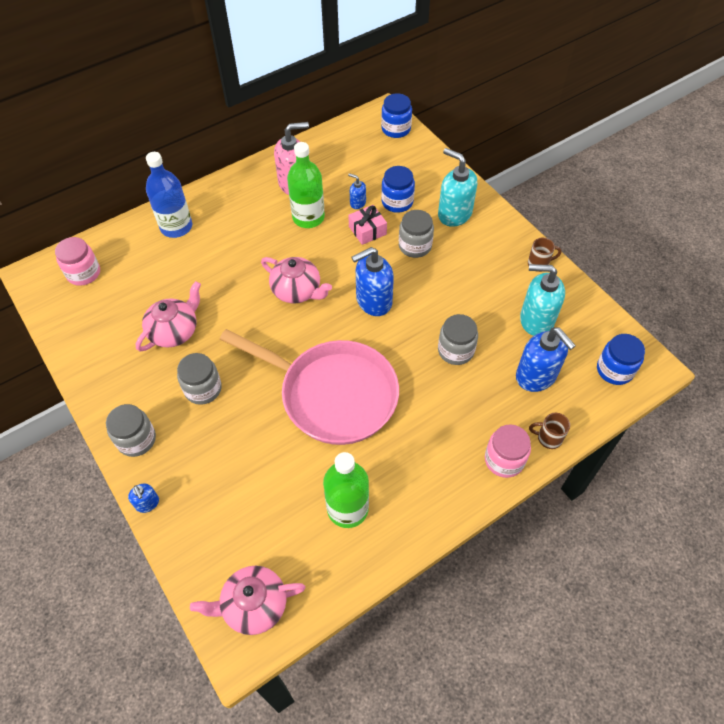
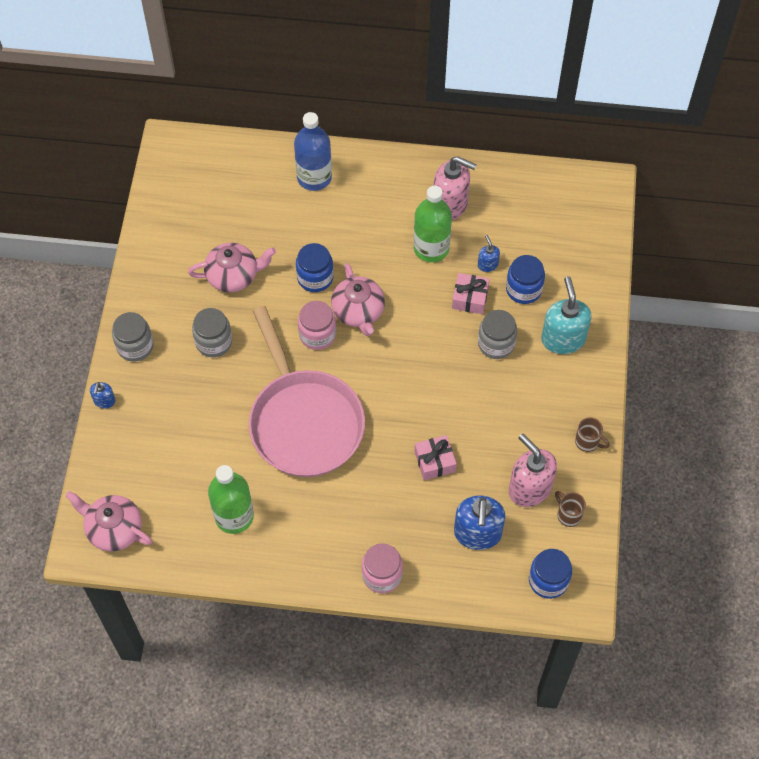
camera: 40 degrees right, 5 degrees up
(84, 273) = (207, 170): pink jar -> pink jar (317, 334)
(373, 301) = (411, 368): blue soap dispenser -> none
(396, 129) = (599, 211): blue jar -> blue jar (315, 277)
(455, 350) = (435, 462): grey jar -> pink gift
(536, 320) = (529, 488): turquoise soap dispenser -> pink soap dispenser
(548, 438) = (433, 587): brown mug -> brown mug (568, 515)

